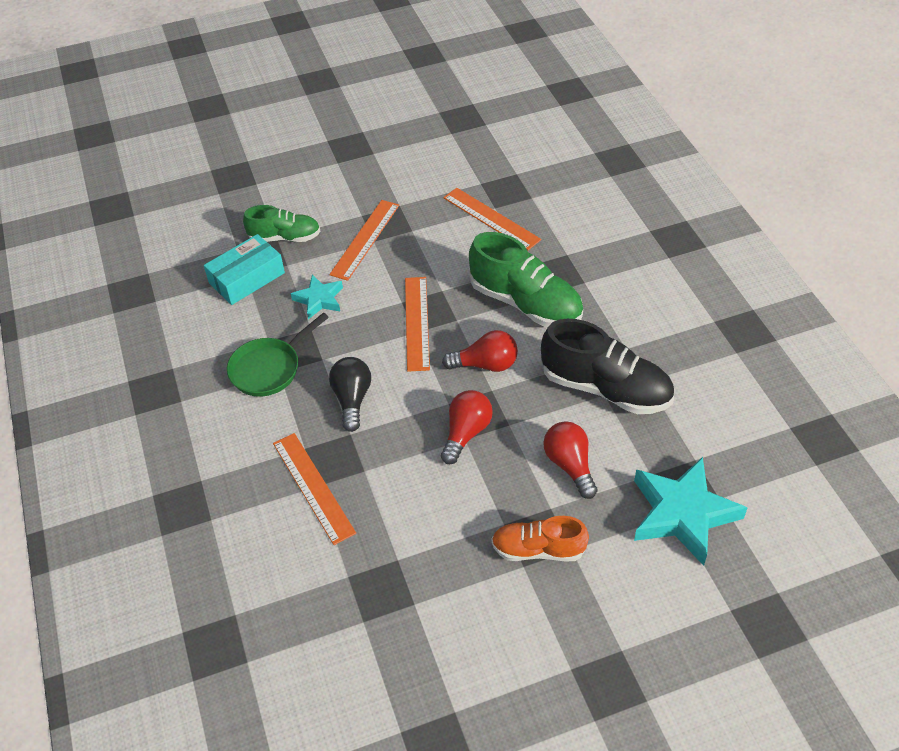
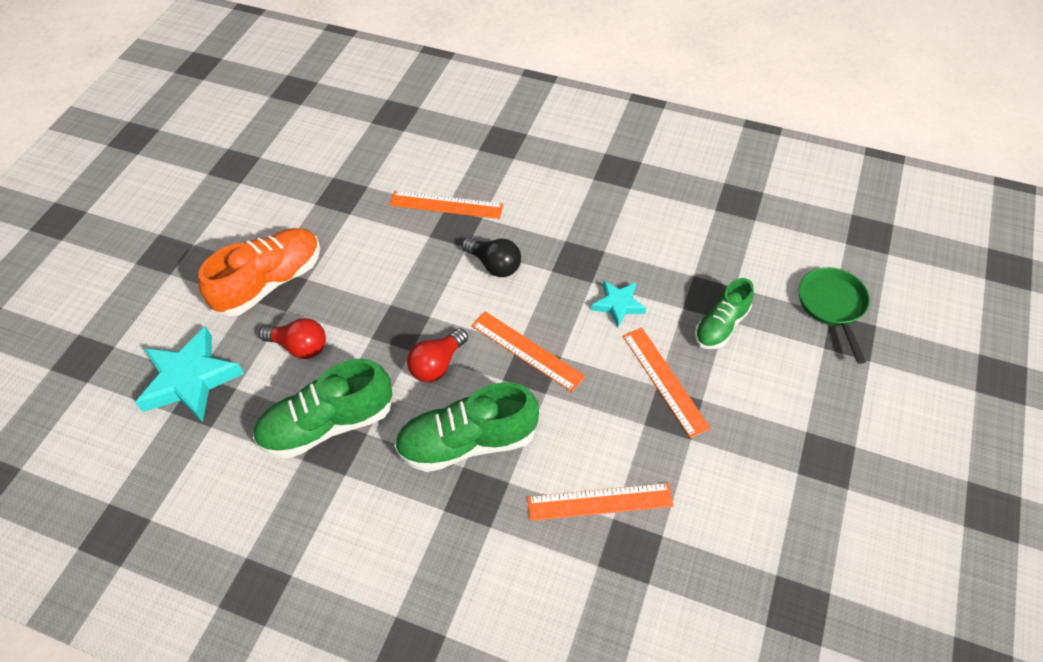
camera: 130 degrees right, 5 degrees up
(247, 278) = (690, 274): turquoise box -> none
(269, 368) = (574, 237): green pan -> green pan (832, 306)
(466, 433) = (393, 308): red light bulb -> none
(538, 549) = (270, 282): orange shoe -> orange shoe, size x1.63
(605, 388) = (328, 424): black shoe -> green shoe

